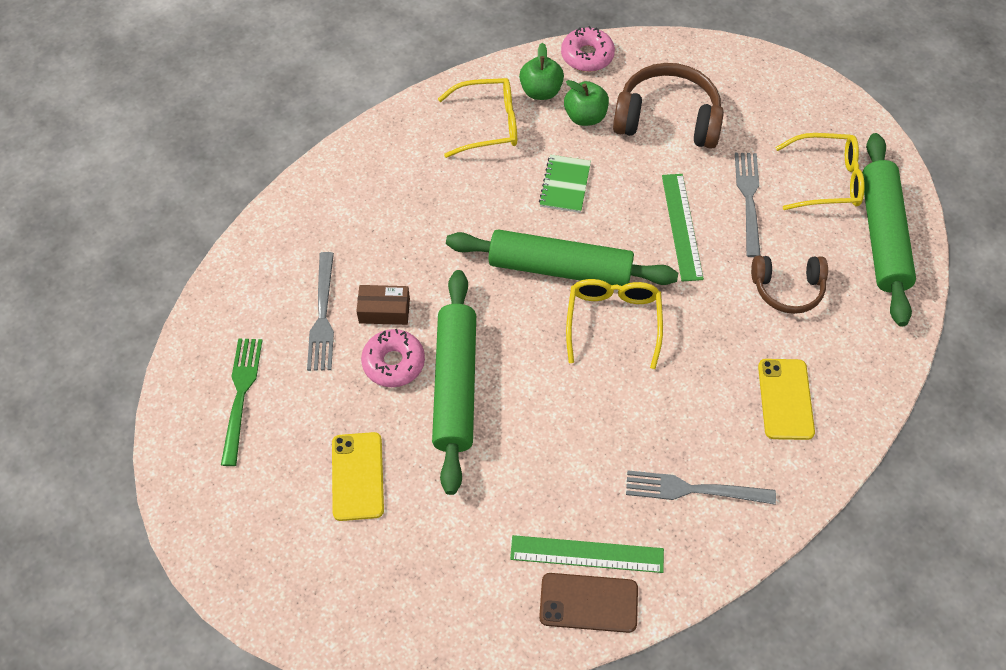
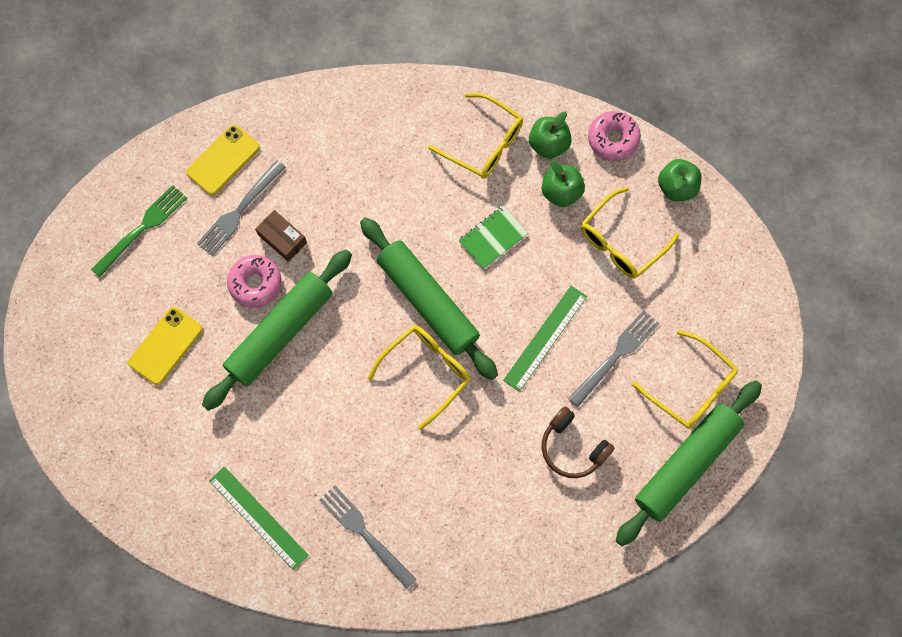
camera: 40 degrees right, 15 degrees up
(588, 603) = (230, 549): brown phone -> none
(667, 119) = (621, 242): brown headphones -> yellow glasses
(668, 56) = (676, 187): none -> green apple
(785, 399) = (488, 525): yellow phone -> yellow phone (223, 160)

